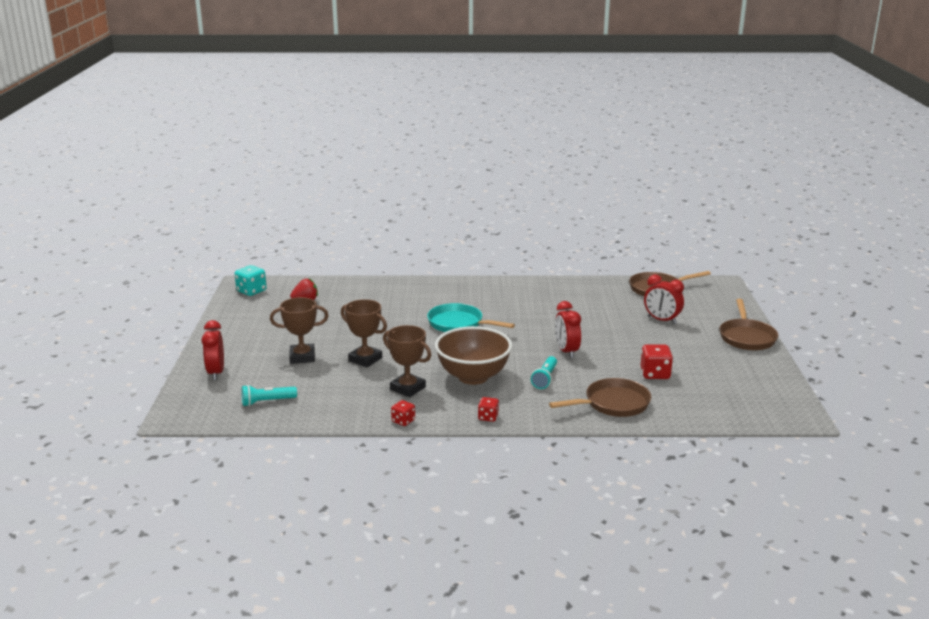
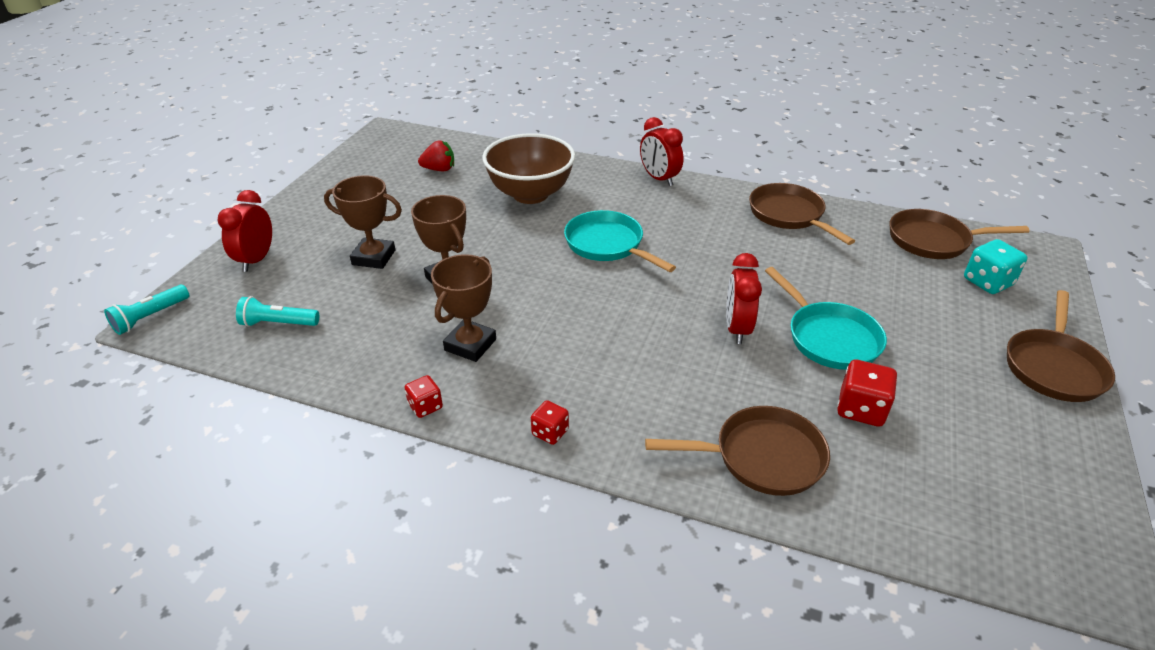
camera: 20 degrees right, 15 degrees up
(251, 291) = (388, 144): turquoise dice -> turquoise dice (987, 282)
(408, 388) = (470, 345): brown trophy -> brown trophy turned 60 degrees clockwise
(473, 377) = (573, 345): brown bowl -> brown bowl (530, 194)
(545, 379) = (677, 375): turquoise flashlight -> turquoise flashlight (150, 317)
(565, 289) = (789, 215): none -> brown pan
(621, 346) = (829, 338): none -> turquoise pan
(662, 320) = (916, 300): red clock -> red clock (659, 179)

